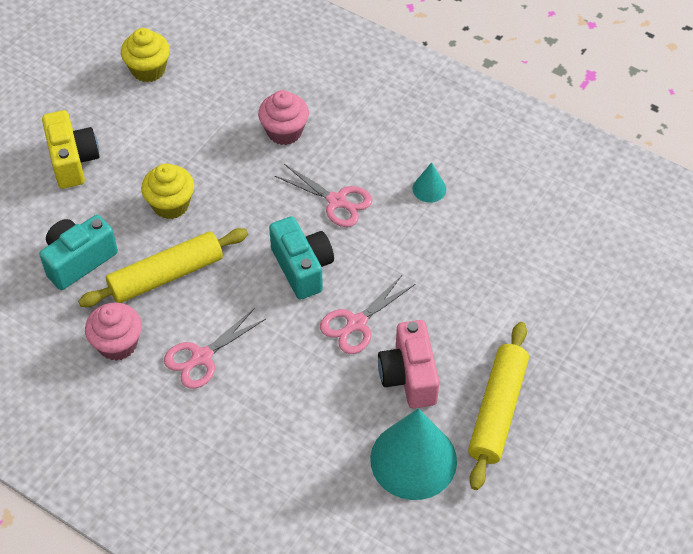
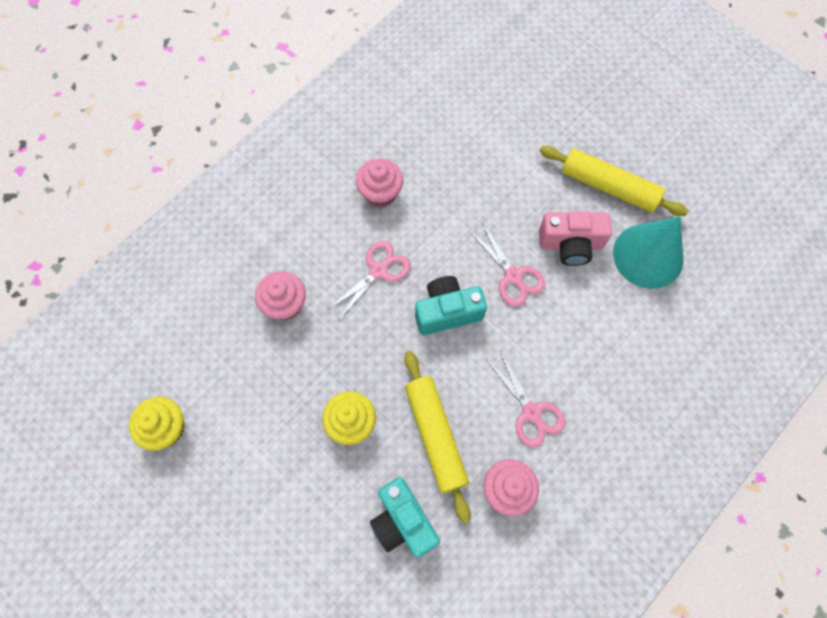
camera: 80 degrees left, 15 degrees up
(73, 161) = (272, 519): yellow camera -> none
(429, 189) = (380, 193): turquoise cone -> pink cupcake

